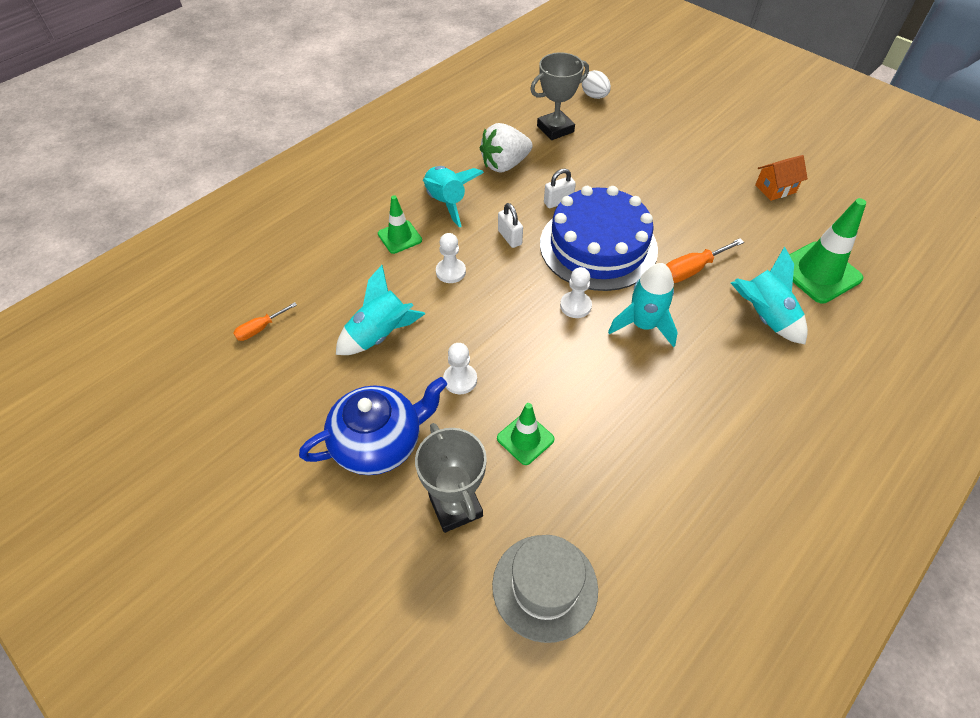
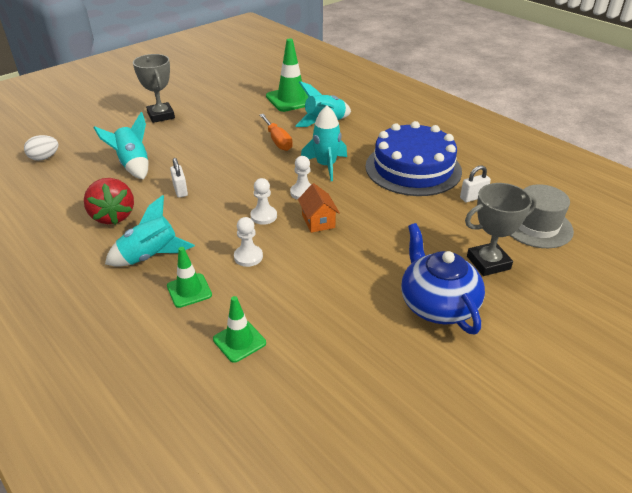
camera: 85 degrees left, 15 degrees down
(260, 329) = (298, 404): orange screwdriver -> none
(380, 334) = (318, 305): turquoise rocket -> turquoise rocket (133, 165)
(460, 380) = (373, 256): white pawn -> white pawn (263, 216)
(505, 165) = (113, 216): white strawberry -> red strawberry
(509, 237) = (215, 220): white padlock -> white padlock (473, 197)
(525, 439) = (426, 226): green traffic cone -> green traffic cone (239, 341)
(555, 129) = (78, 183): grey trophy -> grey trophy (161, 116)
(598, 246) = (241, 176): blue cake -> blue cake (413, 168)
(775, 188) = (208, 100): orange house -> orange house (318, 221)

